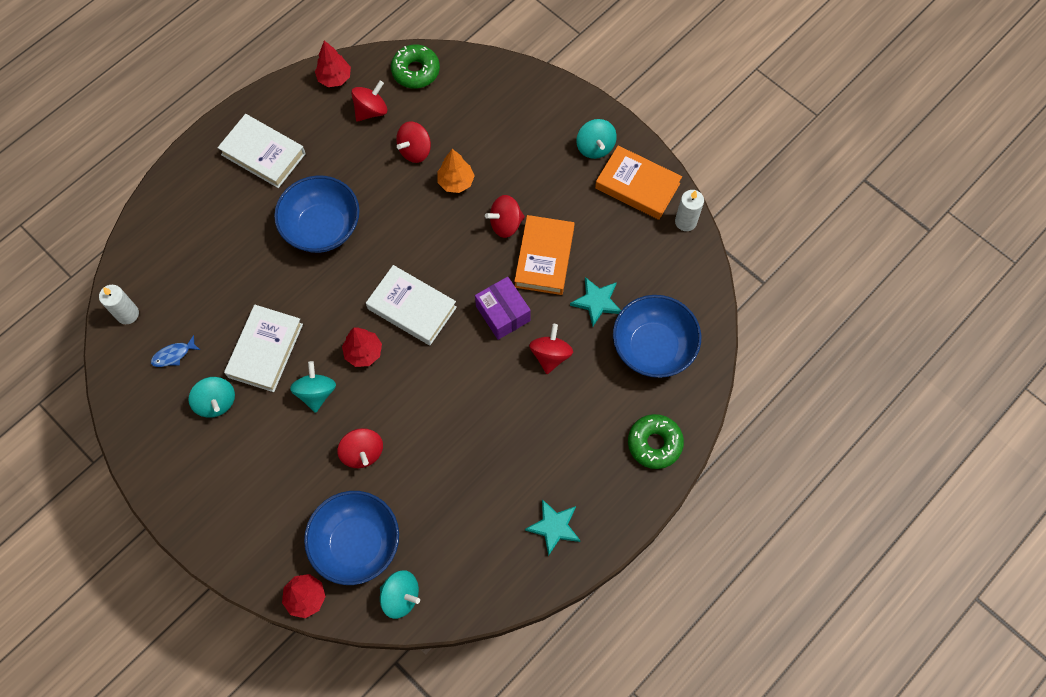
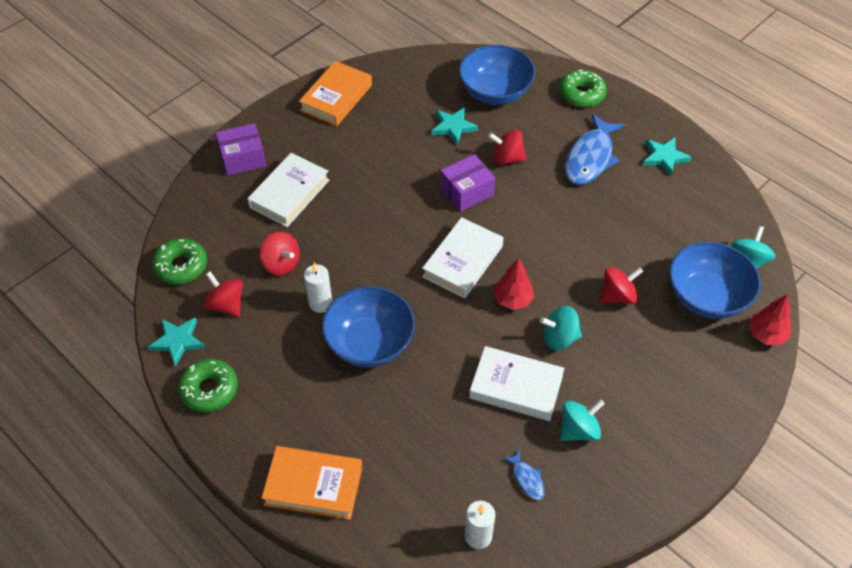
camera: 90 degrees left, 15 degrees down
(263, 154) = (271, 407): white book -> white book (289, 194)
(284, 107) = (209, 389): none -> green donut
(334, 78) = (178, 341): red tree -> turquoise star
(456, 182) = (322, 229): orange tree -> none
(505, 224) = (371, 190): red spinning top -> none
(544, 258) = (408, 162): orange book -> orange book (313, 485)
(548, 107) = (243, 158): none -> purple box
(552, 444) = (590, 158): none -> blue fish
(595, 147) = (292, 125): turquoise spinning top -> none
(685, 221) = (374, 68): white candle -> white candle (320, 303)

